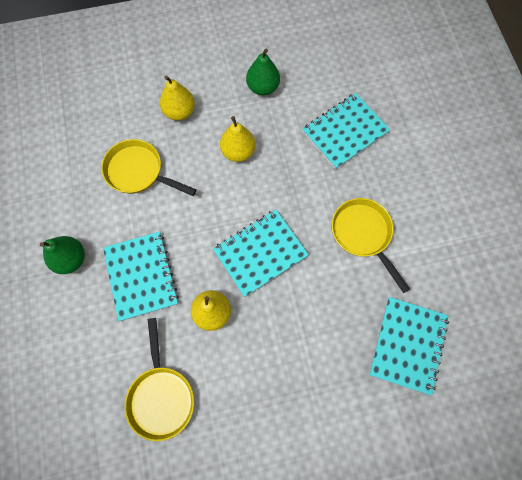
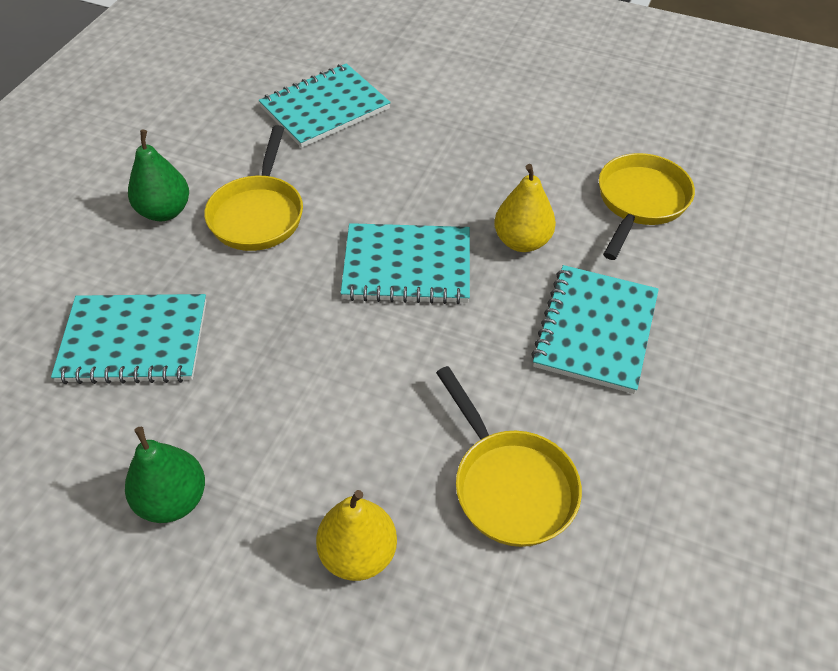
camera: 145 degrees left, 20 degrees down
(71, 259) = (698, 413): green pear -> green pear (165, 211)
(238, 151) = (318, 414): yellow pear -> none

